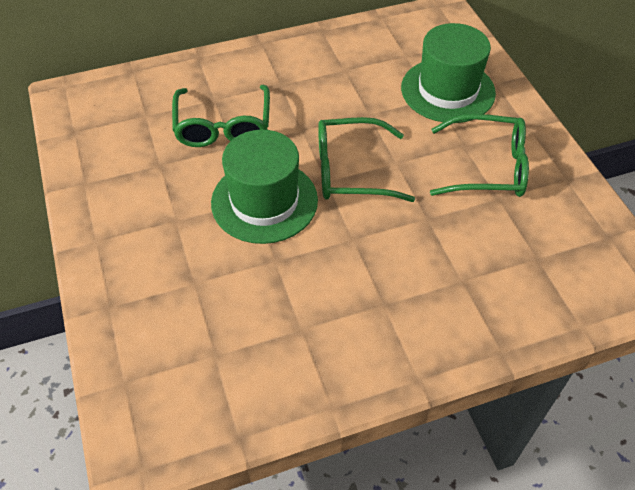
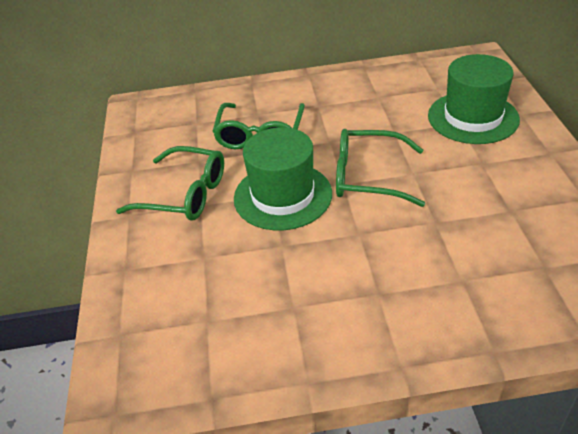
camera: 15 degrees right, 10 degrees down
(487, 167) = (502, 183): green glasses -> green glasses (184, 194)

